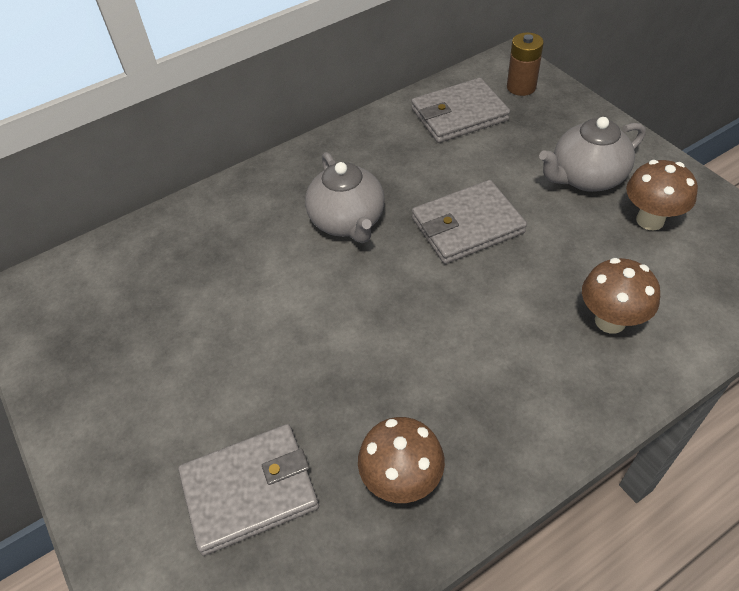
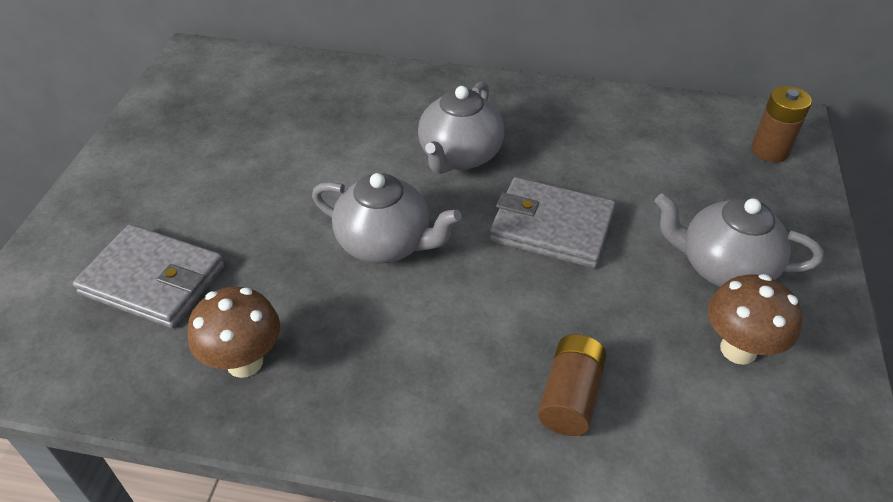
camera: 40 degrees right, 5 degrees down
(382, 320) = (386, 243): none -> grey teapot
(459, 115) = (672, 136): grey wallet -> none
(610, 321) = (570, 396): brown mushroom -> brown battery

